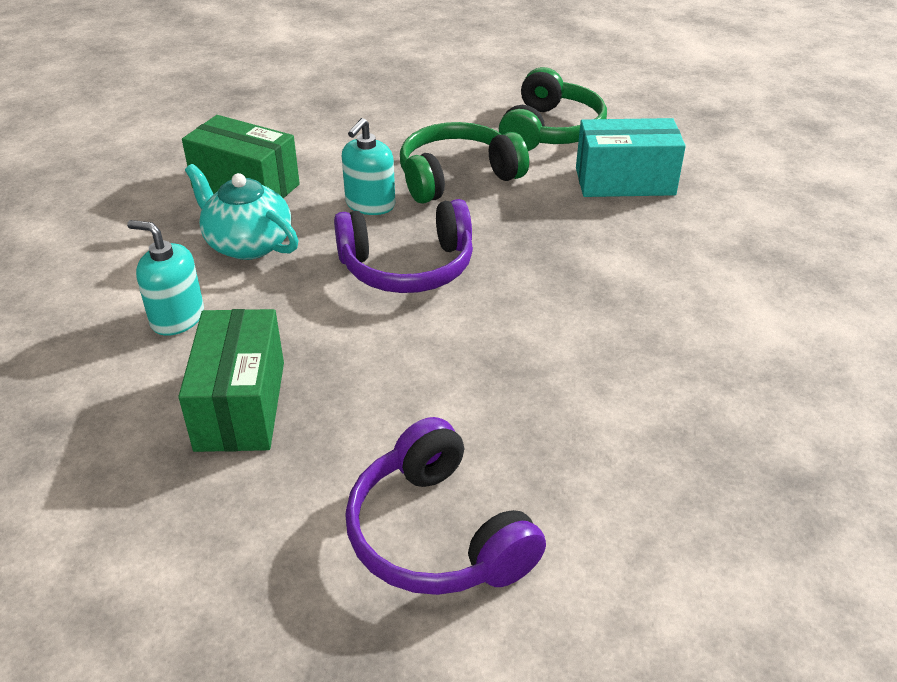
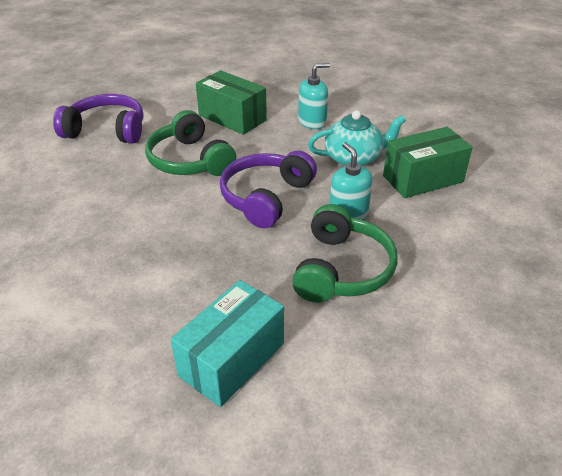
camera: 130 degrees right, 0 degrees up
(551, 131) = (361, 374): green headphones -> green headphones (189, 160)

